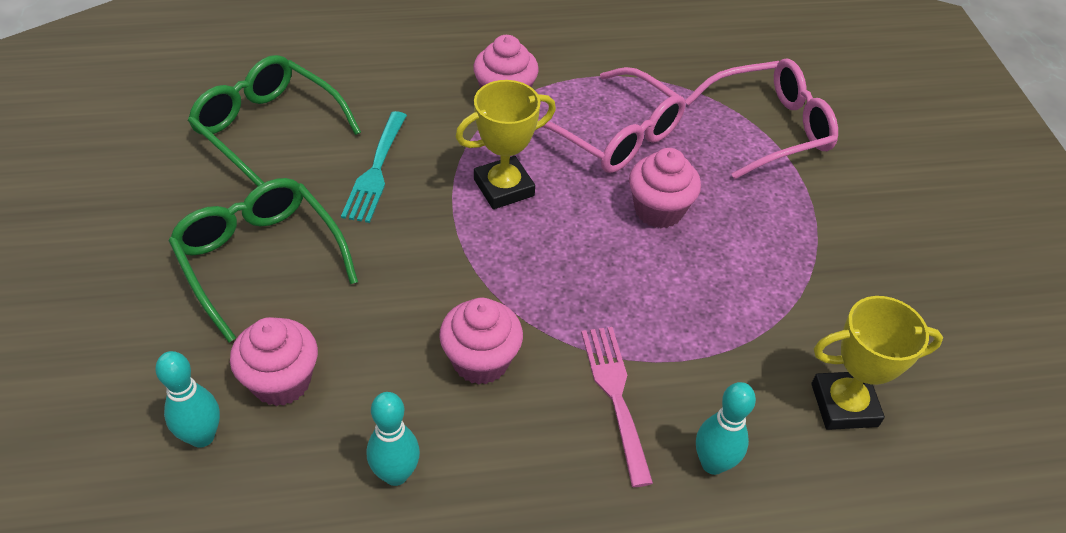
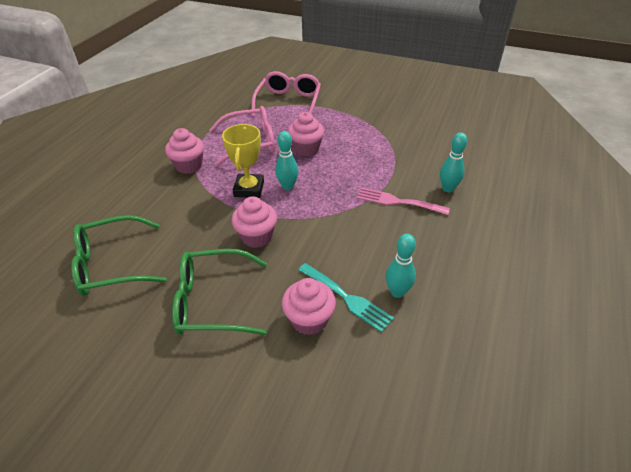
camera: 55 degrees left, 5 degrees down
(202, 436) = (323, 370): turquoise bowling pin -> turquoise bowling pin (288, 186)
(376, 171) = (192, 230): turquoise fork -> turquoise fork (347, 298)
(481, 361) = (350, 237): pink cupcake -> pink cupcake (257, 237)
(844, 405) = (440, 145): yellow trophy -> none

